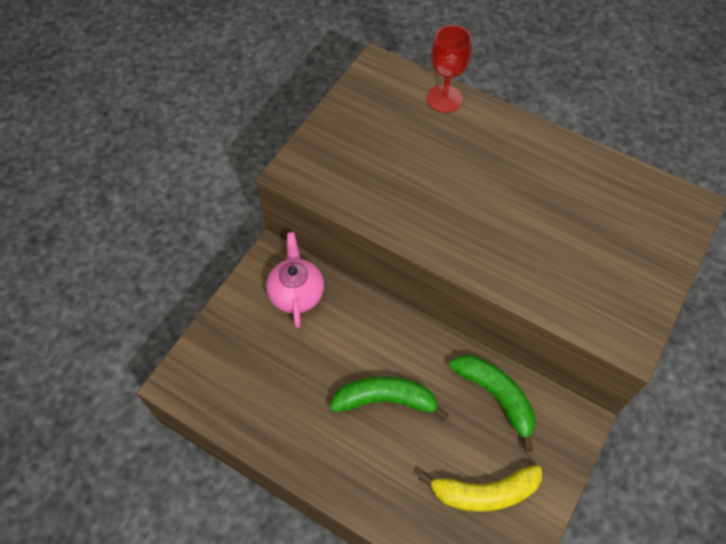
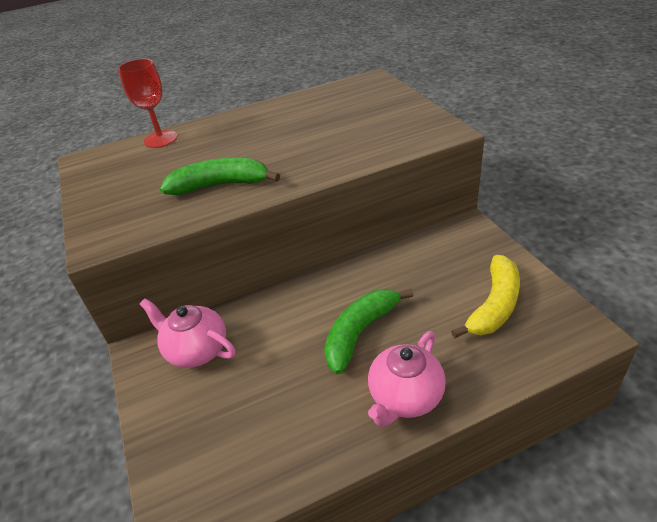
camera: 50 degrees left, 20 degrees down
(345, 468) = (405, 397): none -> pink teapot
(496, 396) = (414, 261): green banana -> green banana (220, 185)

